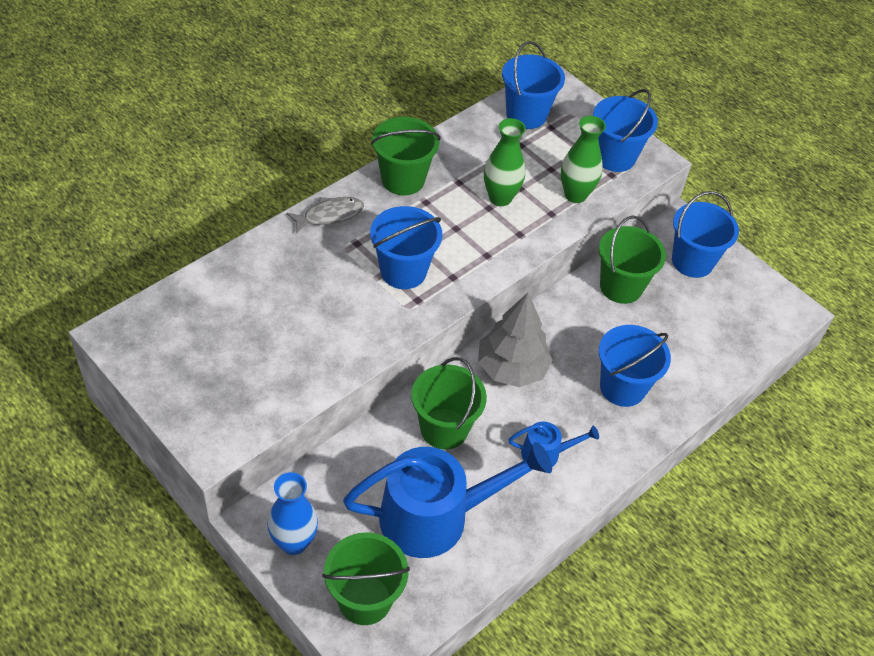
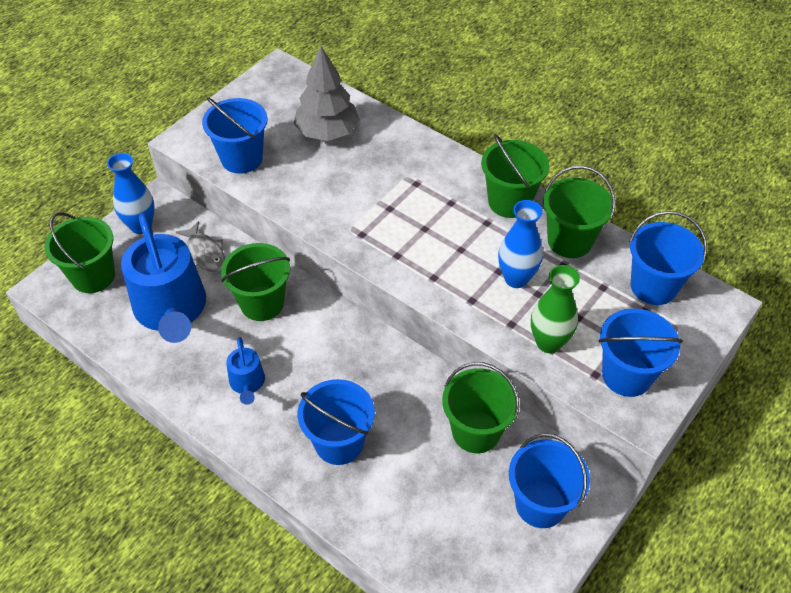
camera: 85 degrees right, 0 degrees up
(329, 215) = (443, 160): grey fish -> grey fish (205, 253)
(403, 271) = (393, 219): blue bucket -> blue bucket (241, 158)
(463, 151) = (569, 241): none -> green bucket
(500, 198) = (516, 278): green vase -> blue vase
(511, 368) = (340, 345): grey tree -> grey tree (327, 132)

